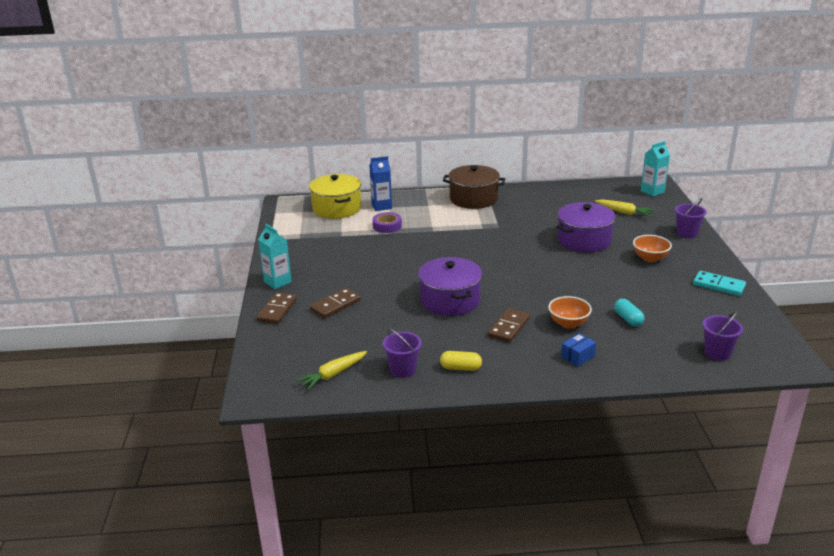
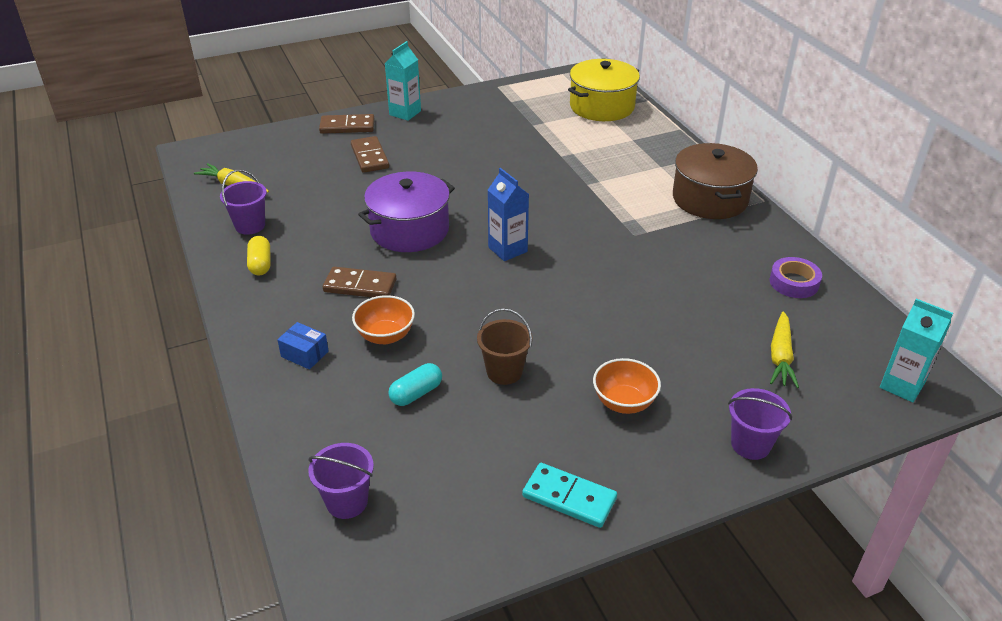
camera: 70 degrees right, 10 degrees up
(335, 305) = (369, 157): brown domino -> brown domino turned 45 degrees clockwise
(381, 206) = (630, 134): blue carton -> blue carton (507, 249)
(387, 226) = (577, 149): purple tape -> purple tape (794, 282)
(584, 240) = (644, 322): purple pot -> none
(615, 288) = (504, 372): none -> brown bucket
(719, 285) = (569, 497): turquoise domino -> turquoise domino turned 75 degrees counterclockwise

